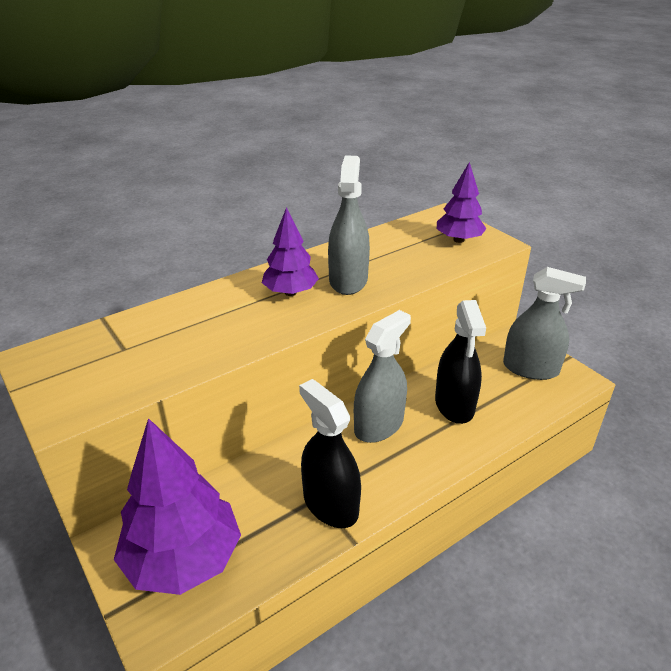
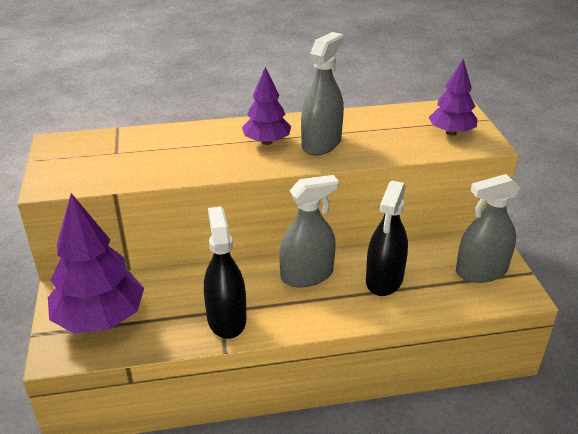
camera: 25 degrees right, 0 degrees up
(530, 368) = (481, 271): grey spray bottle -> grey spray bottle turned 120 degrees clockwise

